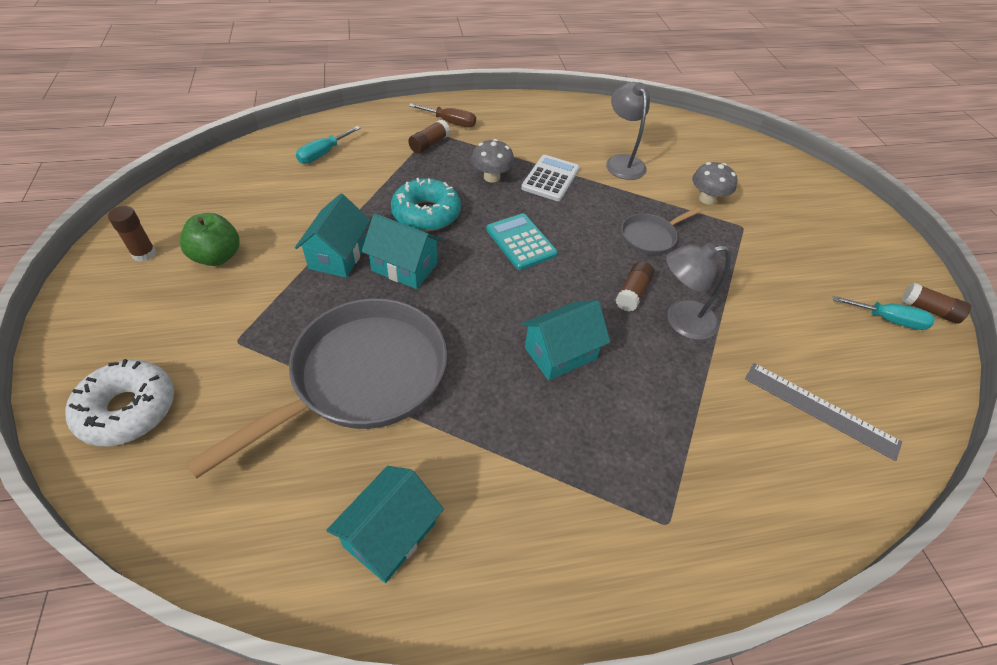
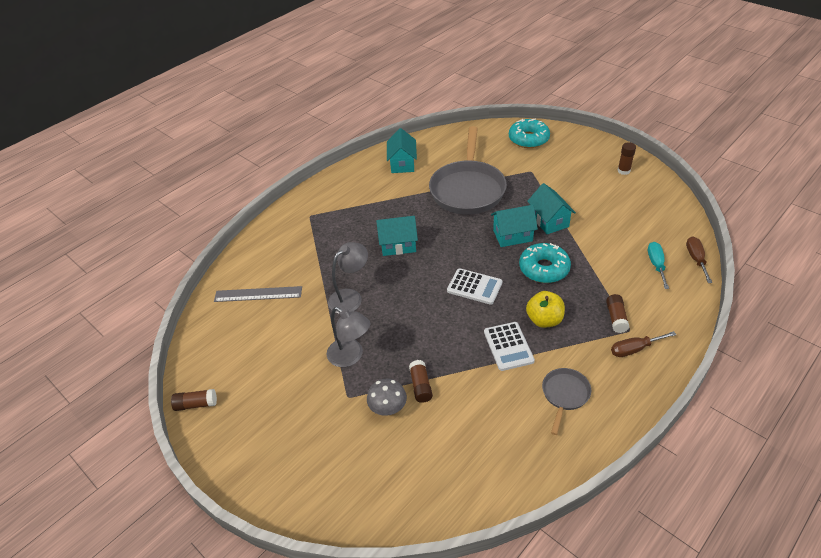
camera: 150 degrees right, 5 degrees down
(128, 409) = (528, 139): white donut -> turquoise donut
(217, 256) = (595, 188): green apple -> none
(284, 137) = (696, 259): none -> brown screwdriver
(491, 177) = (544, 320): grey mushroom -> yellow apple
(521, 242) = (474, 287): turquoise calculator -> white calculator
(560, 353) = (398, 245): turquoise house -> turquoise house turned 60 degrees clockwise
(622, 162) = (477, 403): grey lamp -> grey lamp (351, 356)
(632, 293) = (387, 296): brown glue stick -> brown glue stick (420, 386)
(650, 237) = (404, 342): grey pan -> grey pan (564, 395)
(888, 320) = (225, 377): turquoise screwdriver -> none

